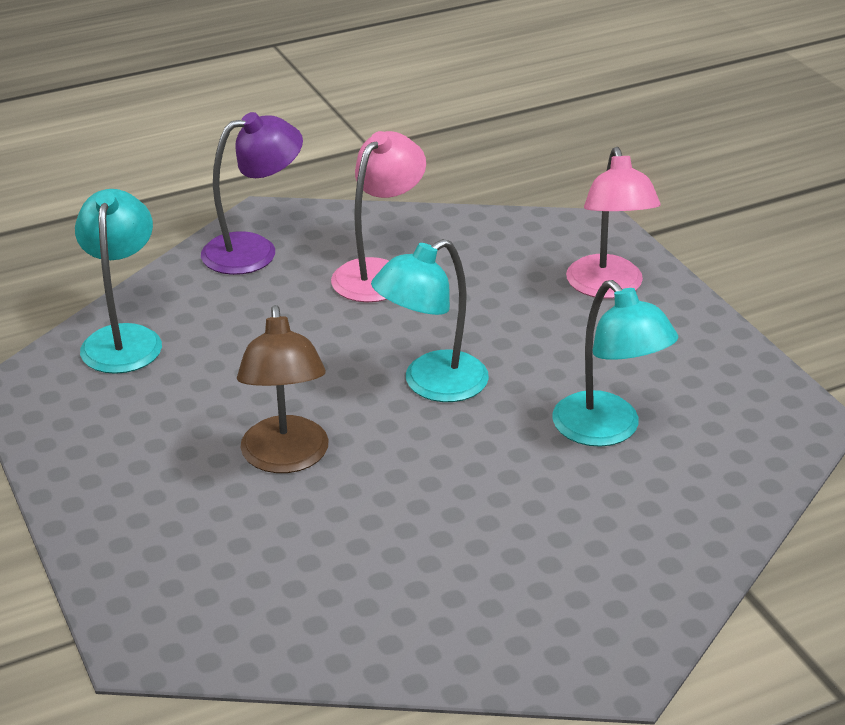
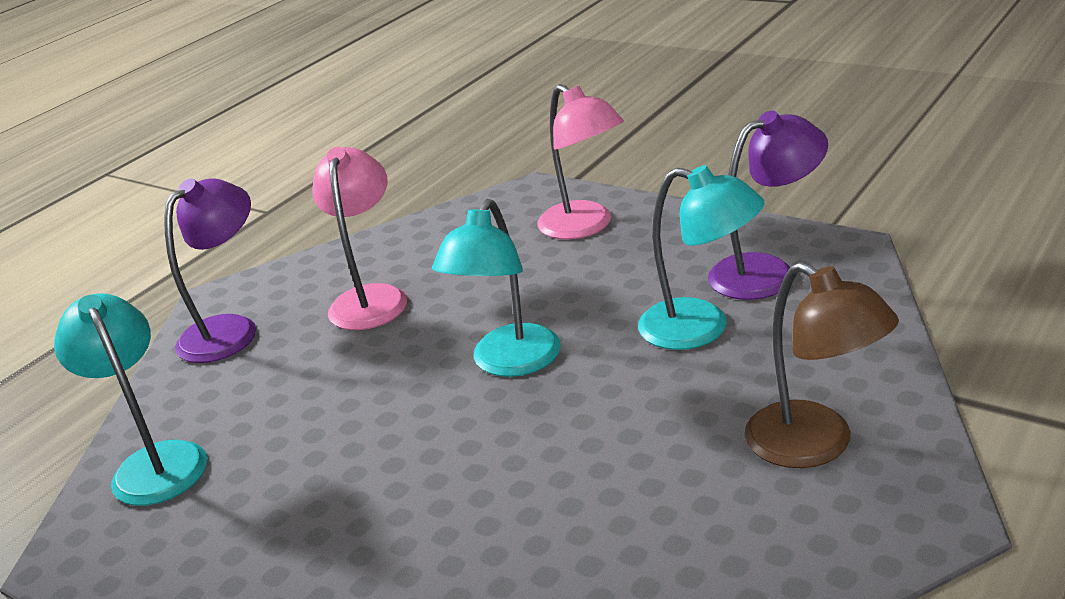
camera: 25 degrees left, 5 degrees down
(286, 458) = (429, 491): brown lamp -> brown lamp (816, 446)
(715, 407) = (767, 272): none -> purple lamp

